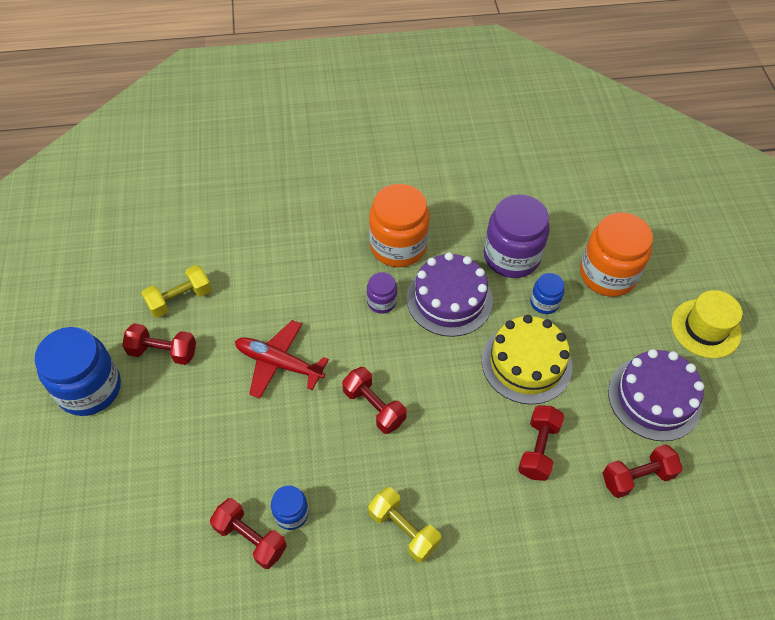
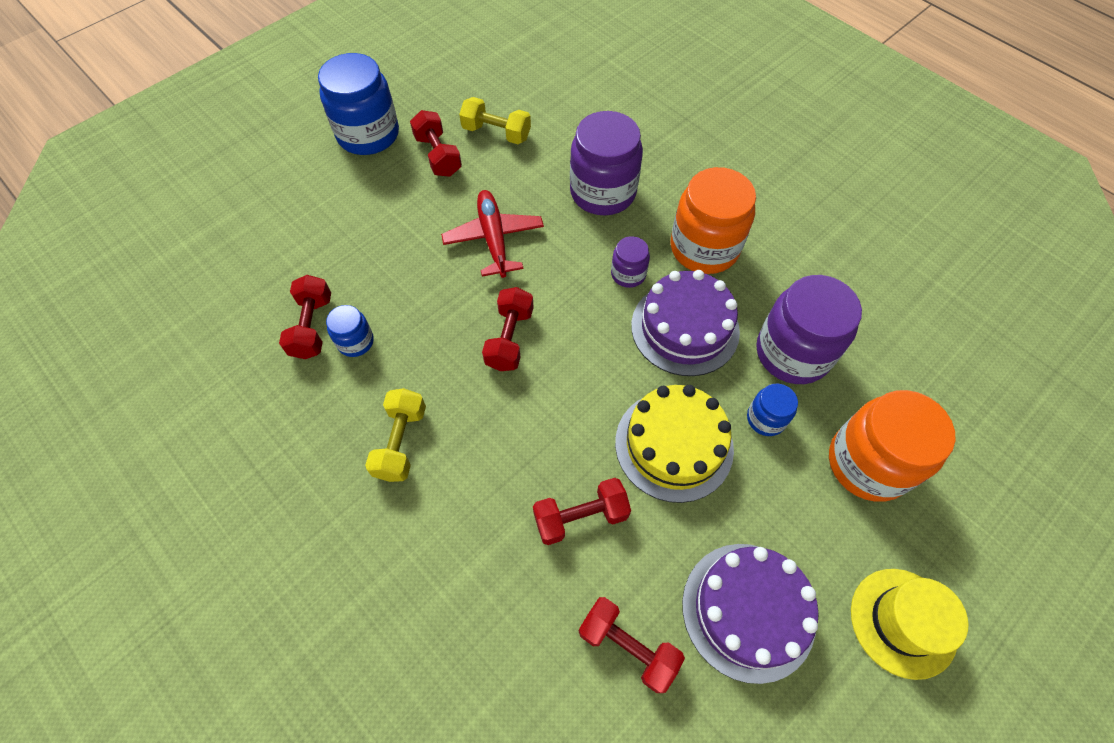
camera: 55 degrees right, 5 degrees up
(300, 270) = (603, 192): none -> purple jar

